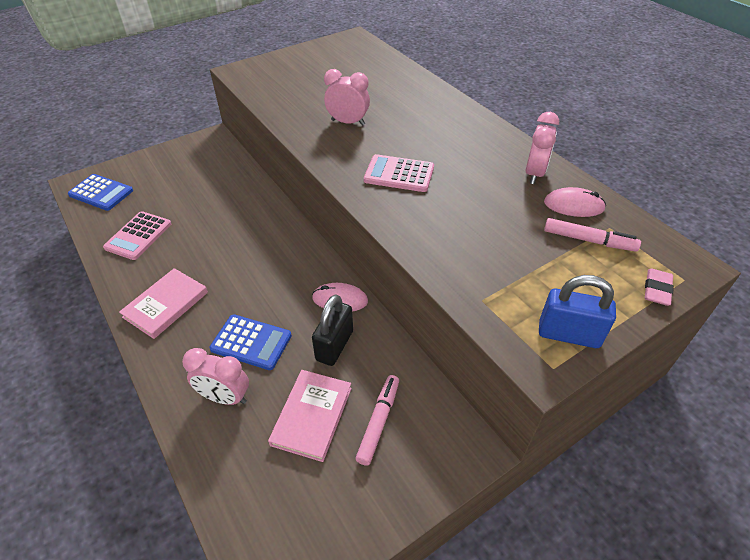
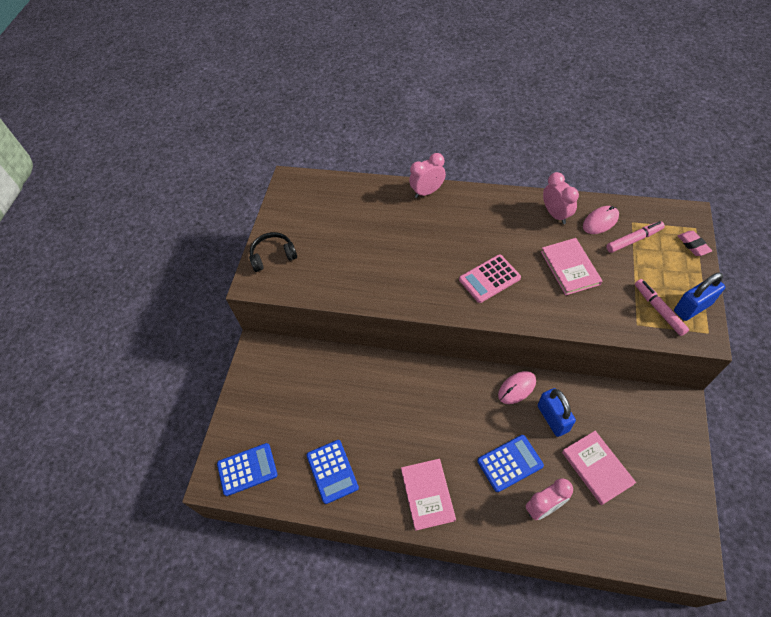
camera: 40 degrees left, 10 degrees up
(138, 236) = (332, 471): pink calculator -> blue calculator
(273, 66) = (273, 256): none -> black headphones
(334, 345) = (553, 418): black padlock -> blue padlock
(348, 122) = (402, 264): pink clock -> pink clock (427, 192)
(378, 422) = (628, 436): pink marker -> pink marker (658, 310)
(484, 215) = (570, 268): none -> pink book

